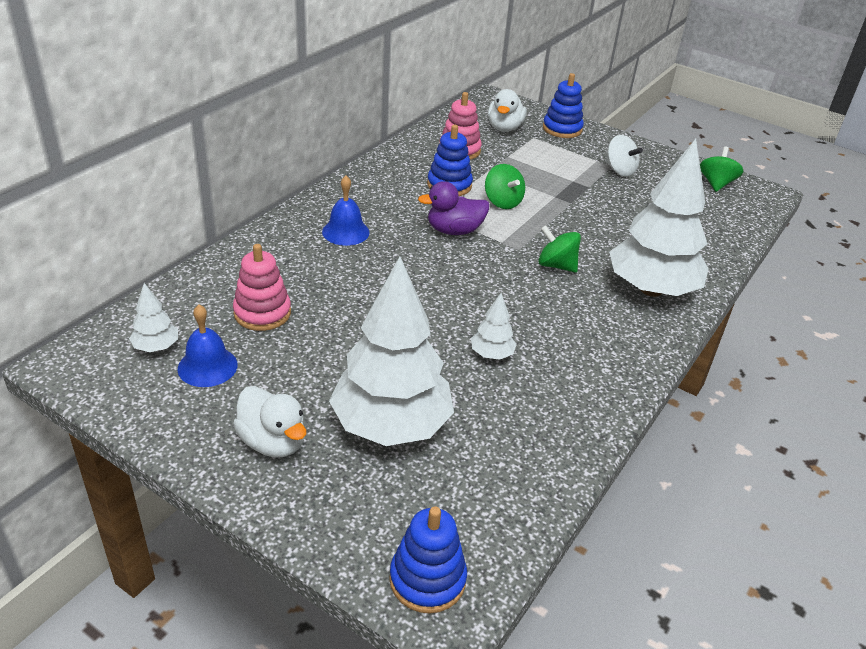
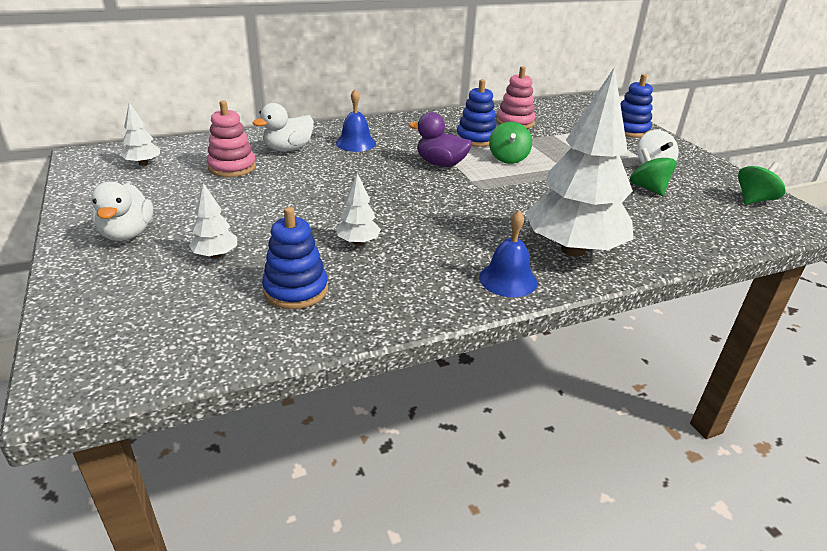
camera: 35 degrees right, 5 degrees down
(207, 366) = (155, 182): blue bell -> blue bell (508, 279)
(391, 426) = (216, 255): white tree -> white tree, size x0.42
(427, 579) = (88, 357): blue stacking toy -> blue stacking toy (296, 290)
(504, 128) = (574, 119): white duck -> white duck (288, 149)
(556, 265) = (500, 207): green spinning top -> green spinning top (648, 188)

